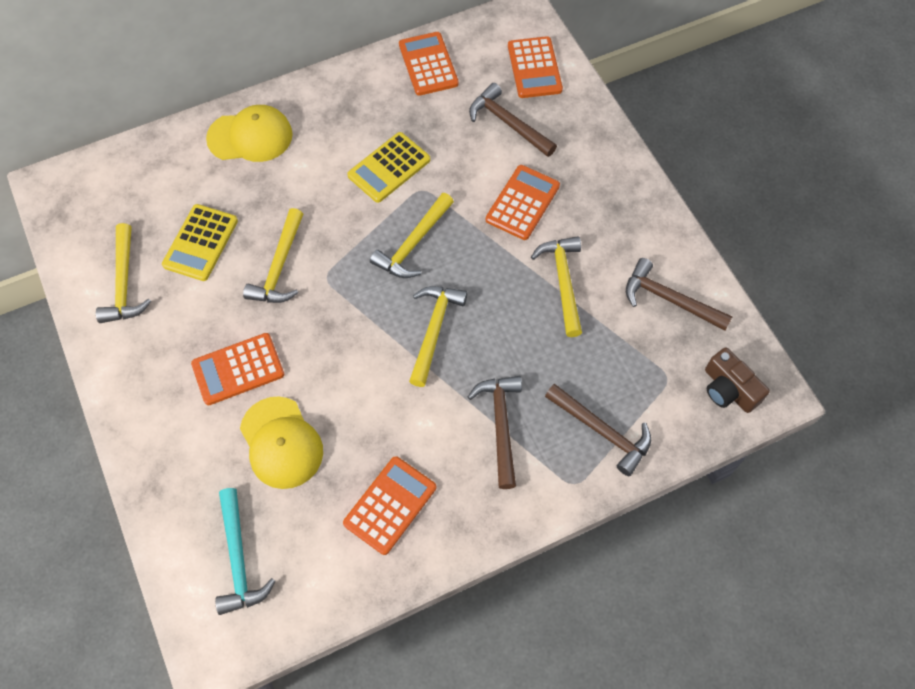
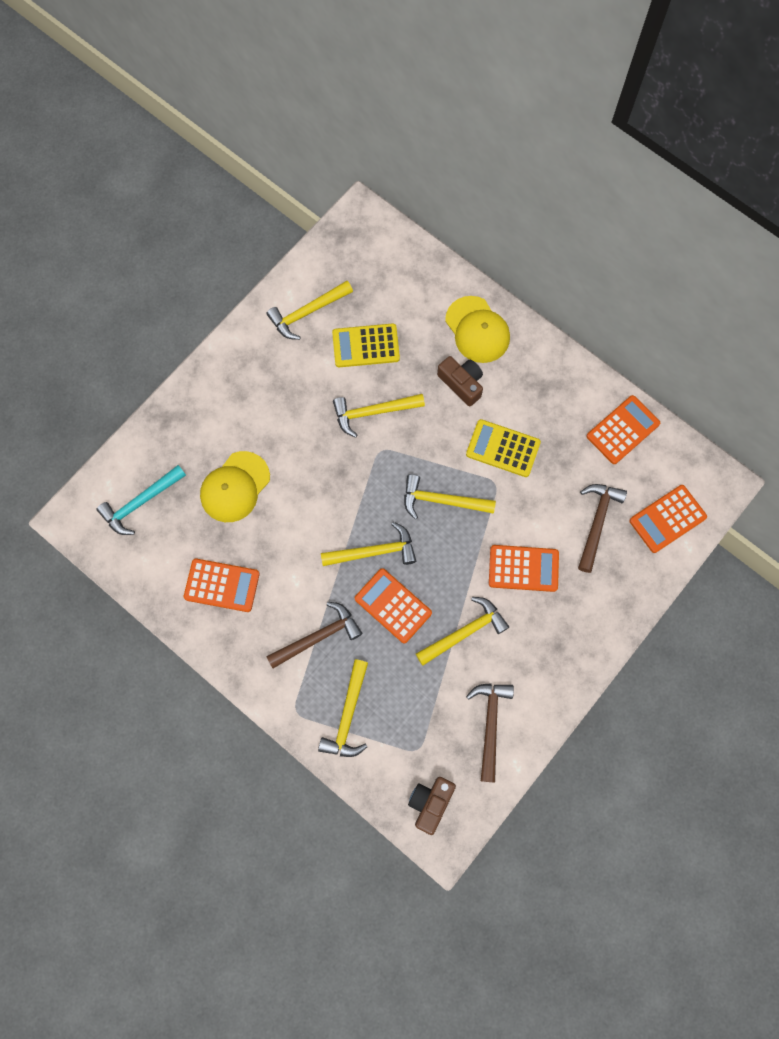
camera: 65 degrees right, 10 degrees up
(238, 369) = (277, 428): orange calculator -> orange calculator (393, 605)
(298, 174) = (462, 383): none -> brown camera
(602, 431) = (348, 715): brown hammer -> yellow hammer

